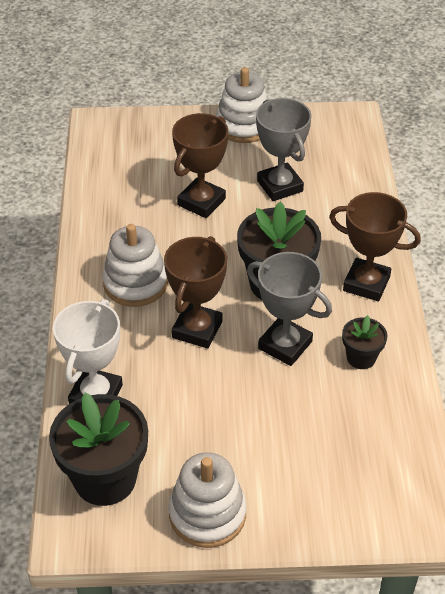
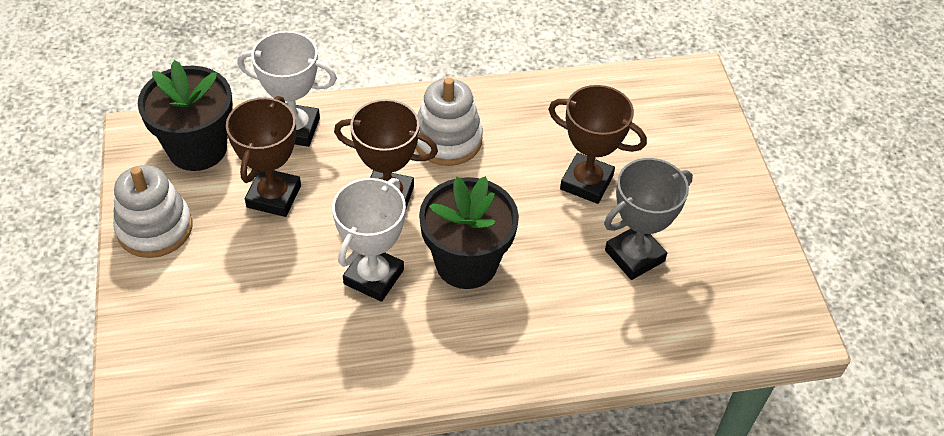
camera: 80 degrees right, 5 degrees up
(243, 125) = (738, 211): white stacking toy -> none
(285, 345) = (374, 277): grey trophy -> white trophy
(361, 358) = (361, 351): black flower pot -> none
(366, 283) = (481, 354): brown trophy -> brown trophy (274, 196)

